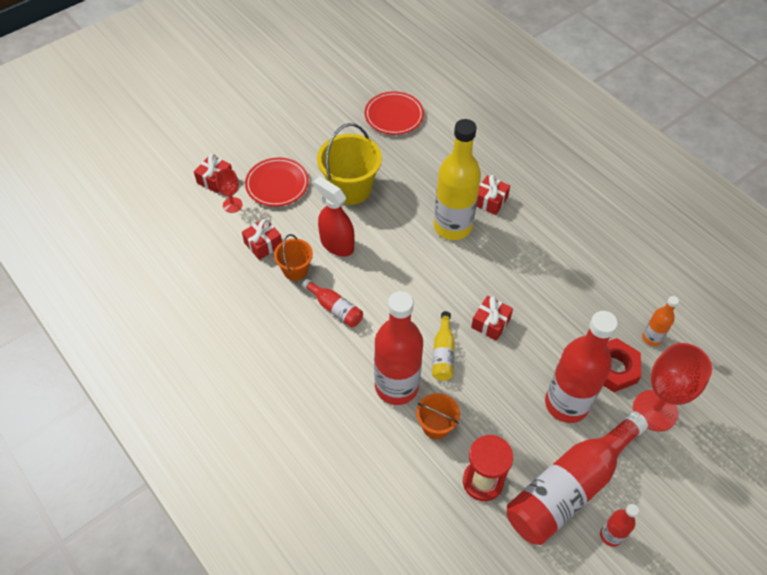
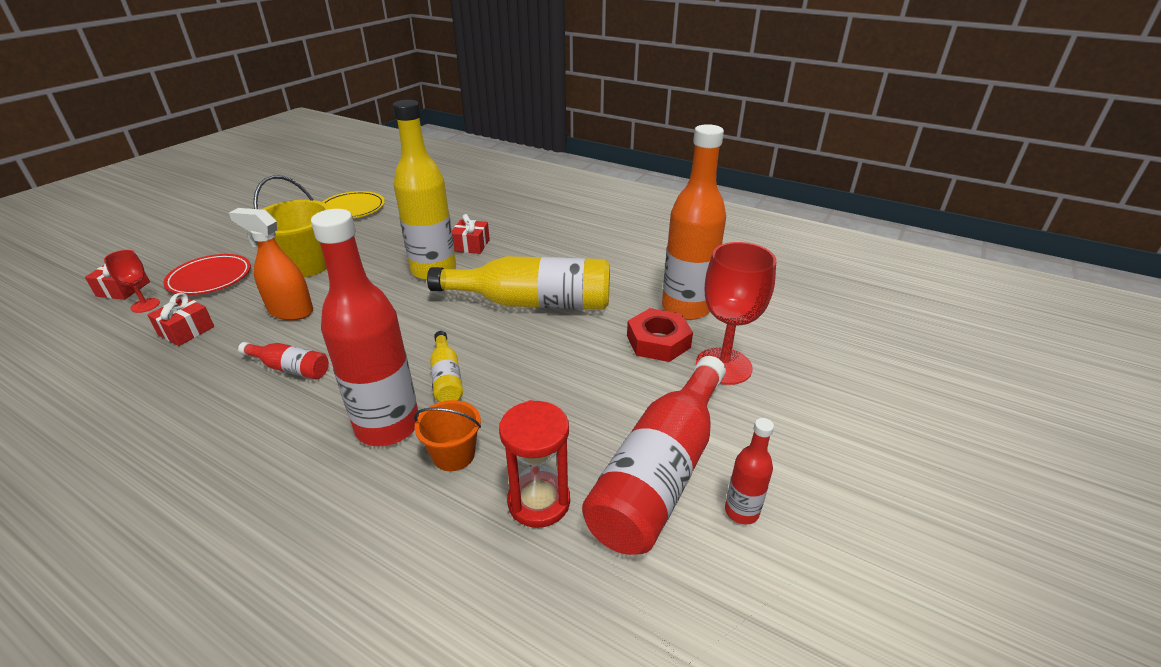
camera: 20 degrees left, 20 degrees down
(295, 270) = (232, 344): orange bucket -> none
(337, 244) = (290, 311): red spray bottle -> orange spray bottle
(394, 116) = (352, 209): red plate -> yellow plate
(490, 323) = (500, 336): red gift -> none
(525, 292) = (532, 303): none -> yellow bottle
(566, 404) = (619, 386): red bottle -> none
(651, 338) = (686, 308): orange bottle -> orange bottle, size x2.15

